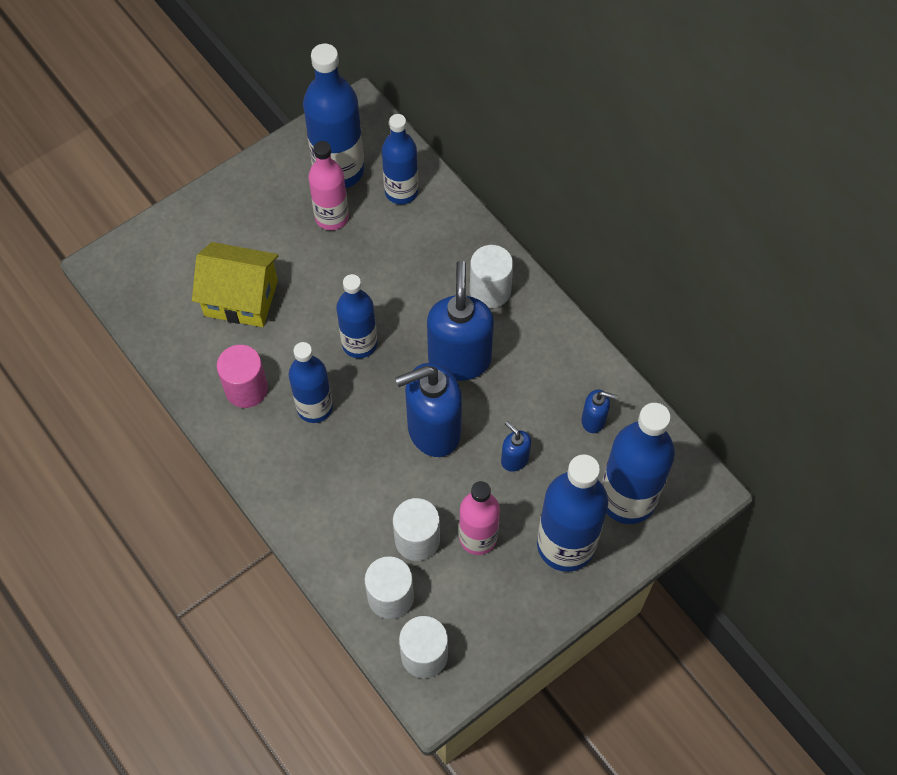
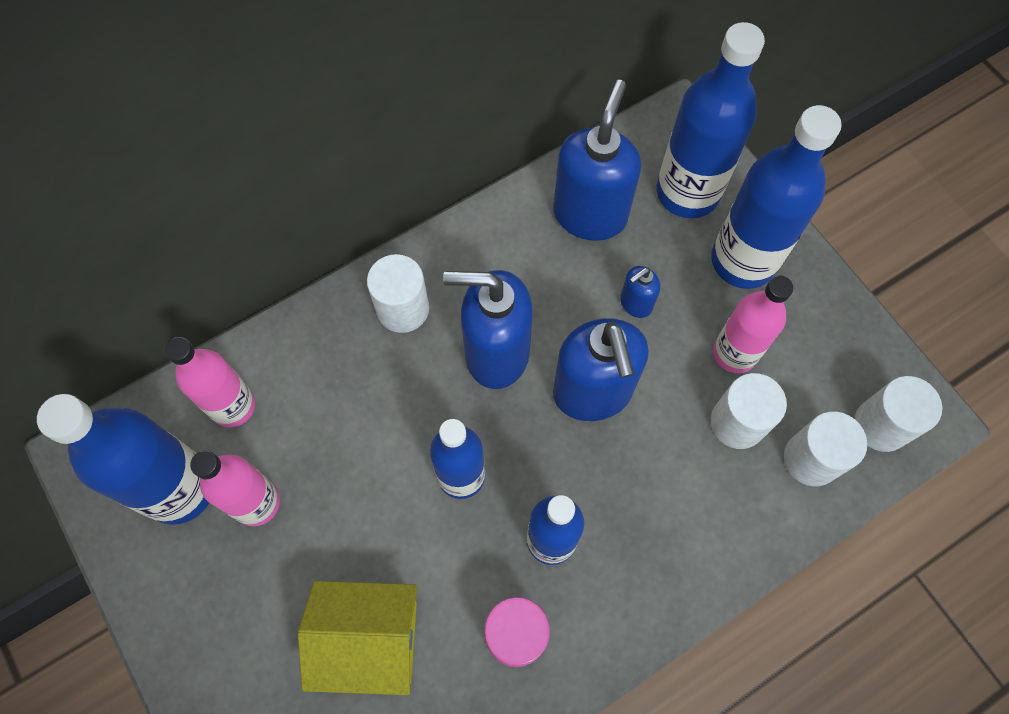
camera: 85 degrees left, 5 degrees up
(241, 298) = (369, 639): yellow house -> yellow house turned 75 degrees clockwise
(401, 191) = (233, 406): blue bottle -> pink bottle
(593, 420) = (590, 214): blue soap dispenser -> blue soap dispenser, size x2.13

